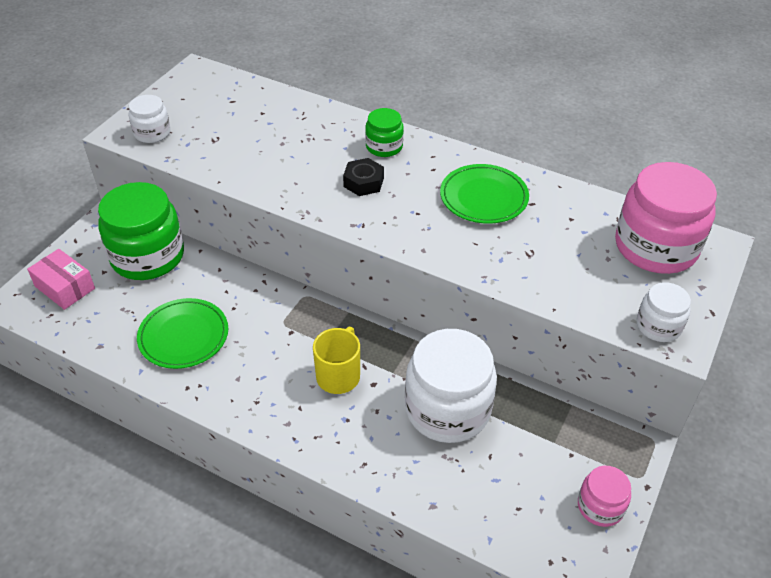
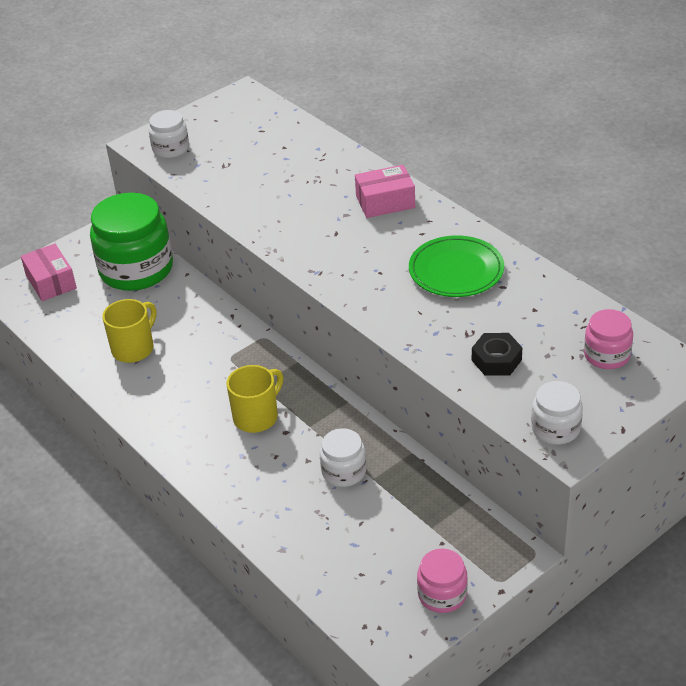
camera: 25 degrees right, 5 degrees down
(184, 336) = (134, 348): green plate -> yellow mug
(363, 182) = (344, 233): black nut -> black nut (496, 360)
(384, 146) = (385, 202): green jar -> pink box
(447, 409) = (344, 471): white jar -> white jar, size x0.50
(656, 247) = (606, 355): pink jar -> pink jar, size x0.50

